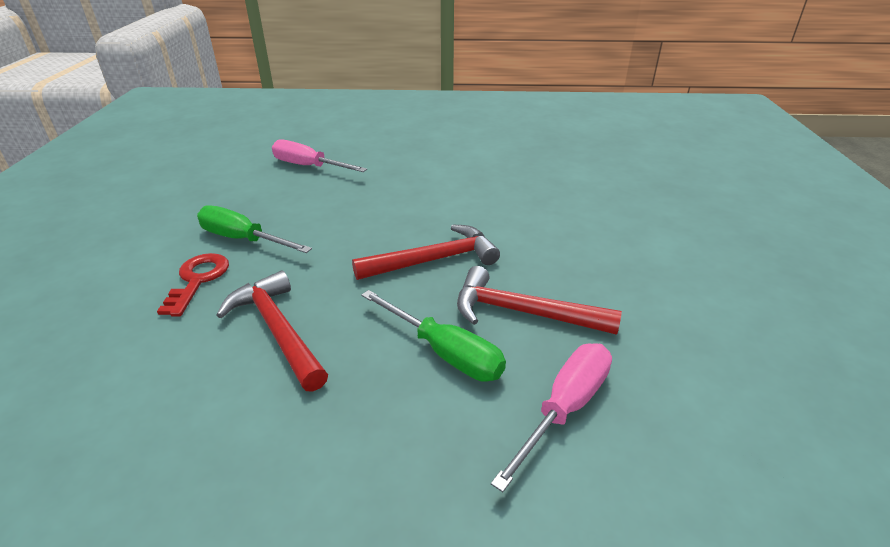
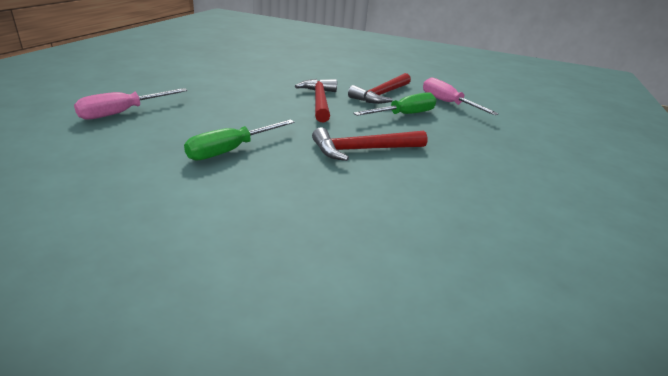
camera: 75 degrees left, 5 degrees down
(198, 280) = (279, 172): red key -> none

